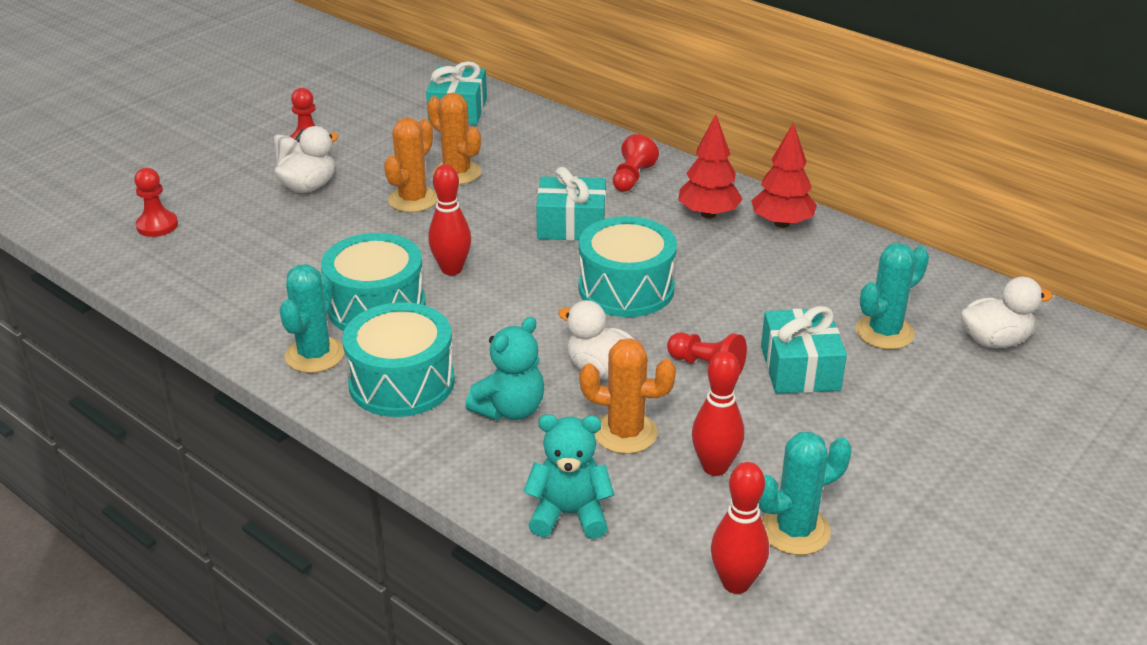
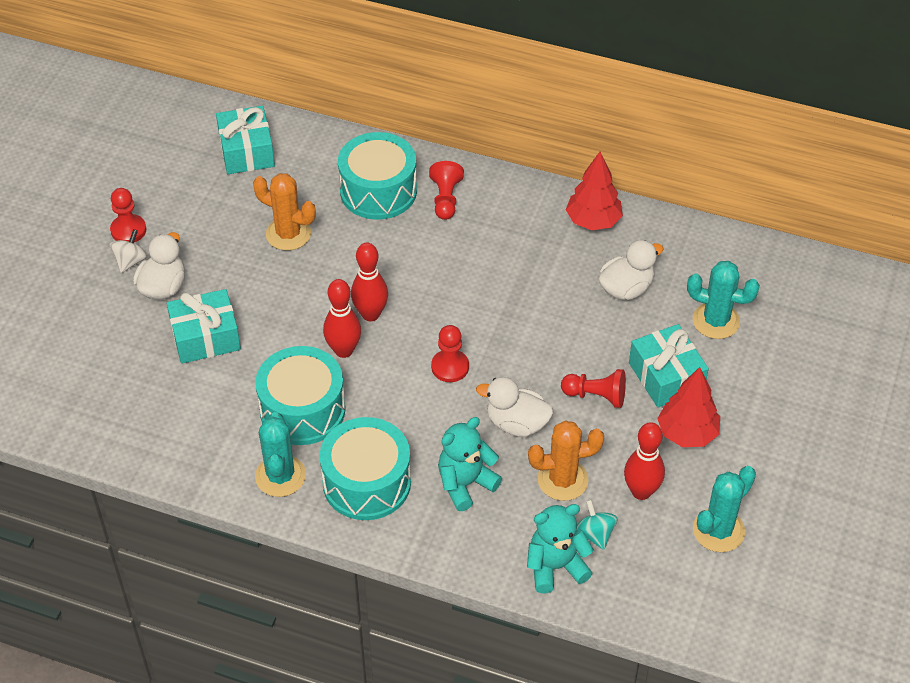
camera: 20 degrees left, 15 degrees up
(157, 225) = (52, 373): red pawn -> red pawn (450, 367)
(413, 199) = (267, 278): orange cactus -> none
(510, 409) = (465, 484): turquoise teddy bear -> turquoise teddy bear turned 150 degrees counterclockwise
(571, 225) = (420, 271): turquoise gift -> turquoise gift (205, 337)
(626, 288) = (498, 331): turquoise drum -> turquoise drum (378, 191)
(635, 494) = (595, 534): none -> turquoise spinning top
(708, 214) = (529, 226): red tree -> red tree (687, 433)
(736, 583) = (696, 588): red bowling pin -> red bowling pin (370, 314)
(884, 332) = (716, 321): turquoise cactus -> turquoise cactus turned 75 degrees clockwise
(994, 340) = (799, 306): white duck -> white duck (626, 288)

